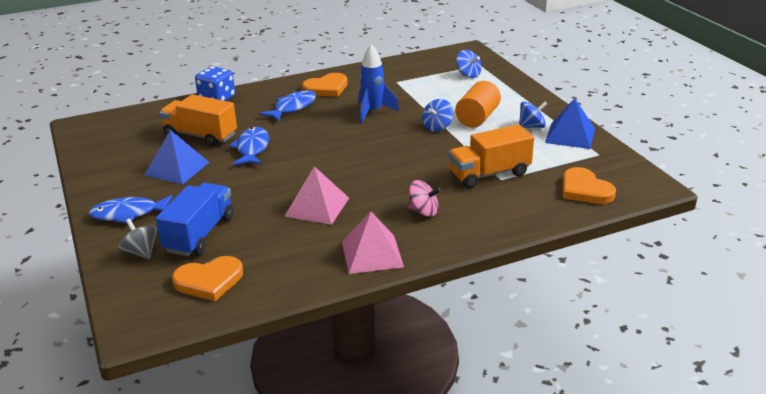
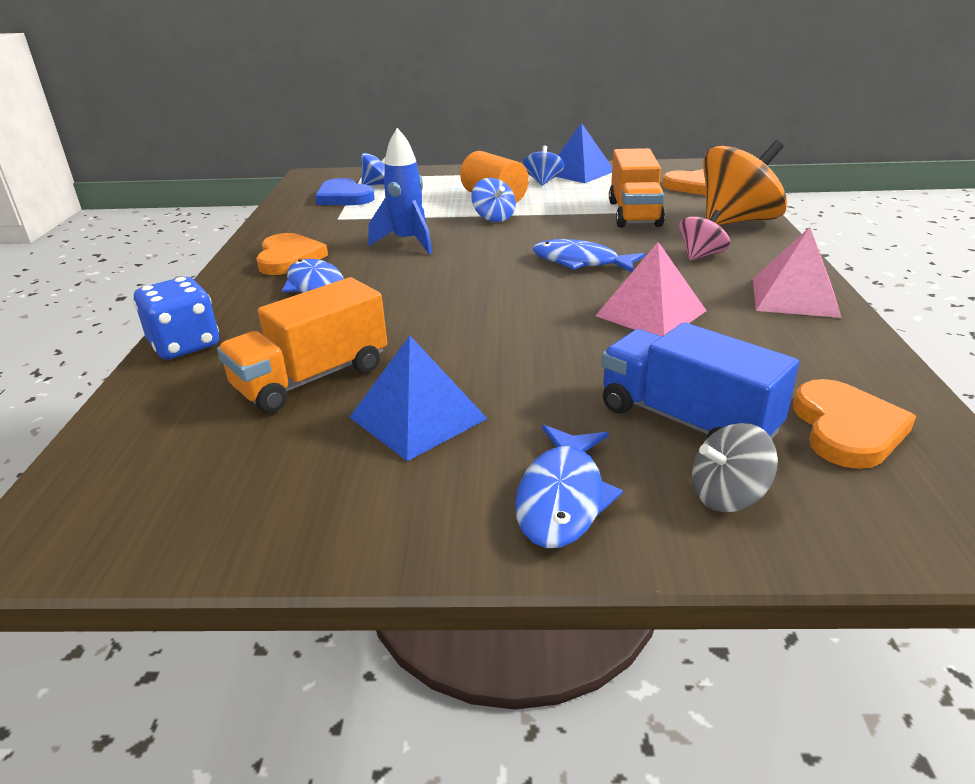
camera: 65 degrees left, 0 degrees up
(252, 148) = (419, 337): blue fish -> blue fish (580, 262)
(435, 72) = (344, 197): none -> blue heart
(508, 218) = (737, 221): none -> orange spinning top

